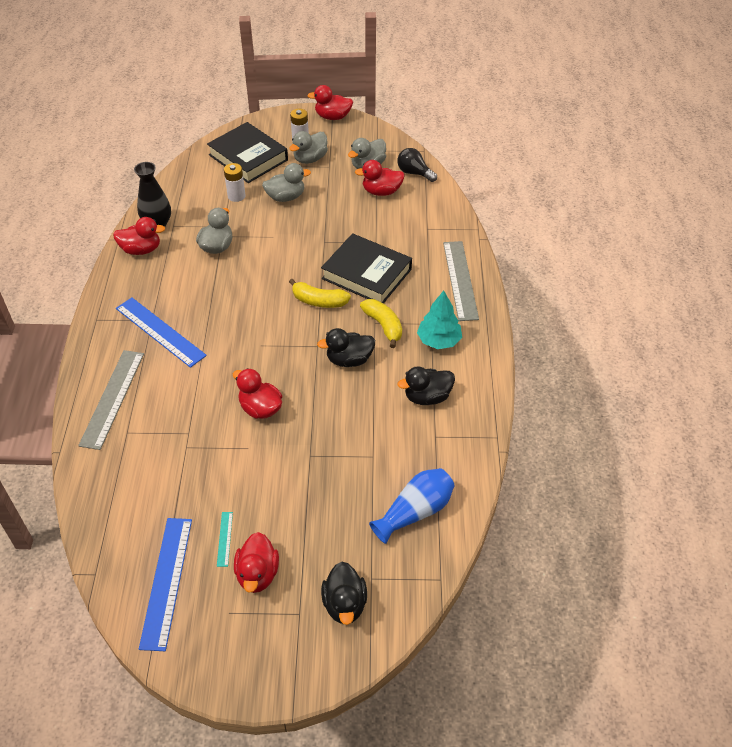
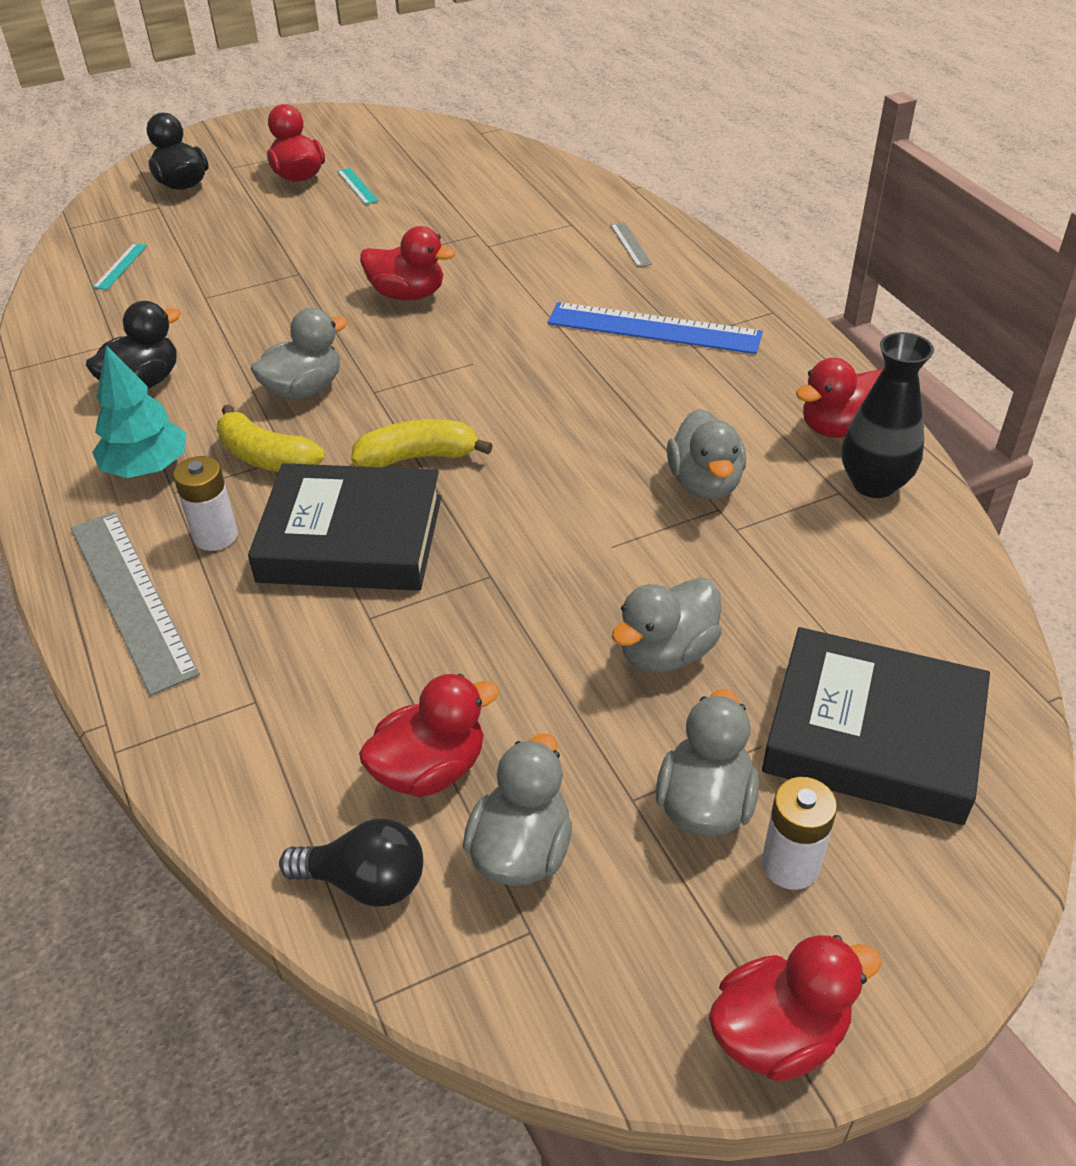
camera: 155 degrees right, 5 degrees down
(112, 398) = (630, 244): grey ruler -> grey ruler, size x0.44
(166, 581) = (397, 147): blue ruler -> none
(236, 196) = (784, 609): white battery -> white battery (215, 536)
(349, 360) = (304, 389): black duck -> grey duck
(415, 512) = (120, 266): blue vase -> turquoise ruler

